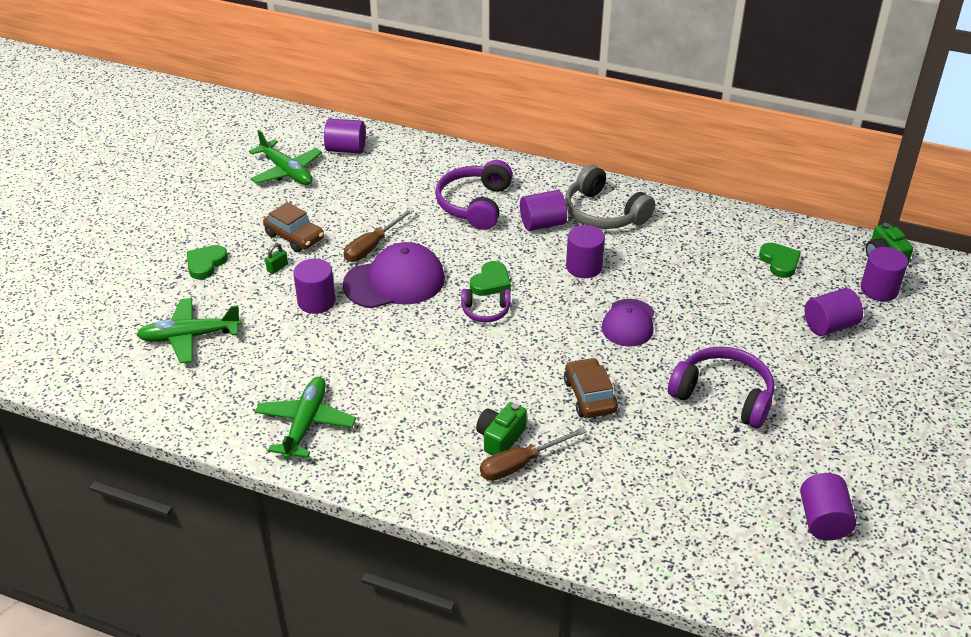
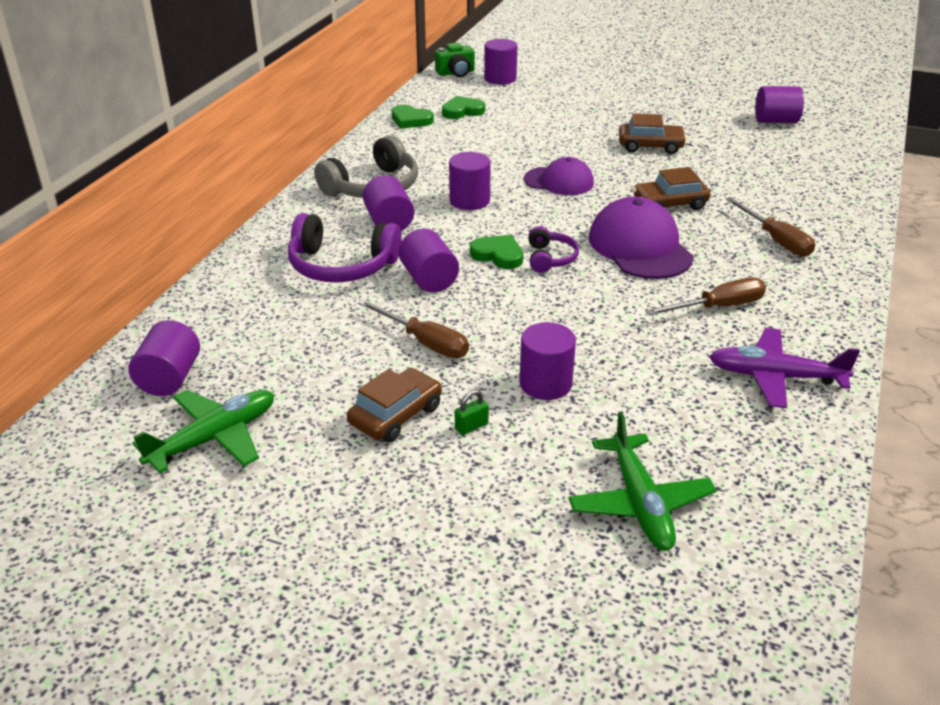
camera: 90 degrees left, 5 degrees down
(205, 264) = (461, 507): green heart -> green heart (411, 120)
(277, 268) = (471, 426): green padlock -> green padlock turned 75 degrees counterclockwise
(306, 424) = (775, 377): green plane -> purple plane
(395, 281) = (499, 321): purple cap -> purple cap (640, 247)
(405, 405) = (718, 307): none -> brown screwdriver
(500, 438) = (745, 250): green camera -> none
(723, 396) = (650, 146): purple headphones -> brown car
(829, 326) = (550, 100): purple cylinder -> purple cylinder (429, 279)

